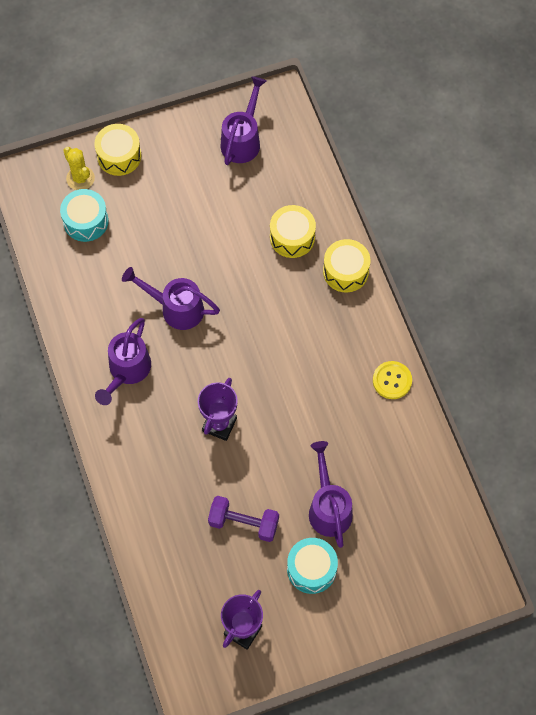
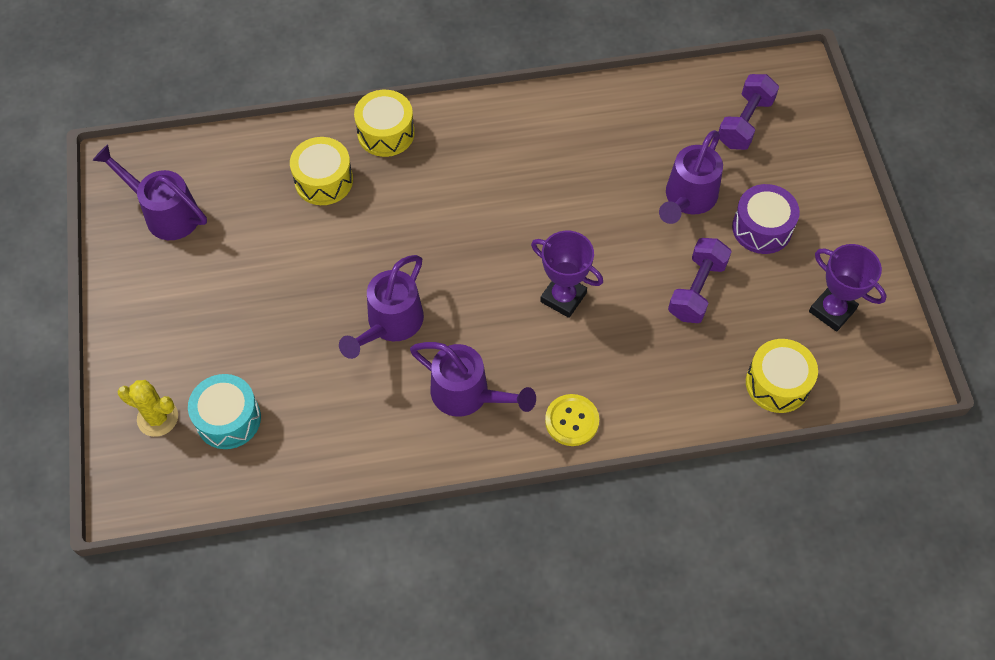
camera: 80 degrees left, 5 degrees down
(80, 178) = (157, 418): yellow cactus -> yellow cactus turned 45 degrees clockwise
(119, 156) = (138, 363): yellow drum -> yellow drum (777, 383)
(311, 569) = (762, 228): turquoise drum -> purple drum
(328, 507) = (688, 199): purple watering can -> purple watering can turned 60 degrees counterclockwise
(392, 380) = (538, 111): yellow button -> yellow button (572, 421)
(417, 547) = (744, 123): none -> purple dumbbell

